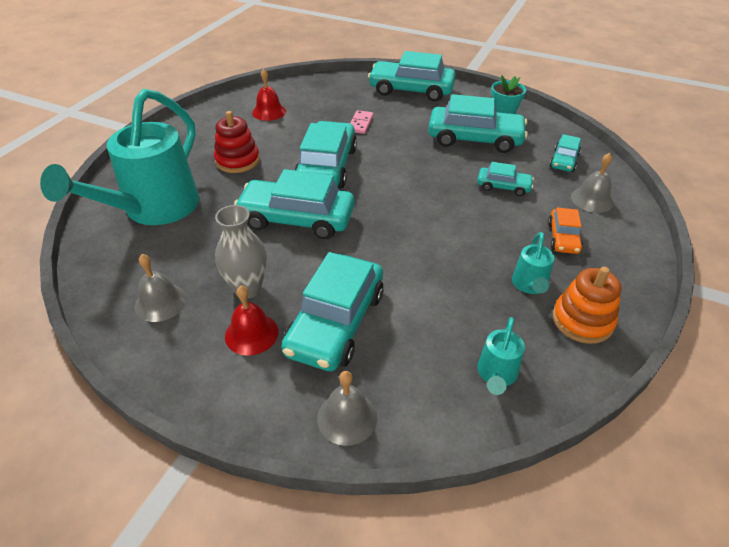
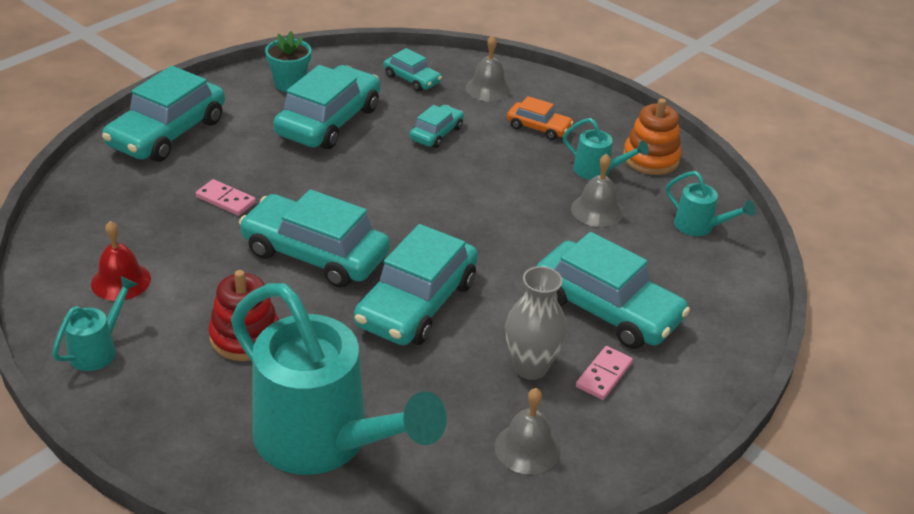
camera: 75 degrees left, 5 degrees down
(211, 120) = (98, 350): none -> turquoise watering can
(251, 334) = (604, 375): red bell -> pink domino
(347, 417) = (727, 328): grey bell -> grey bell (597, 210)

